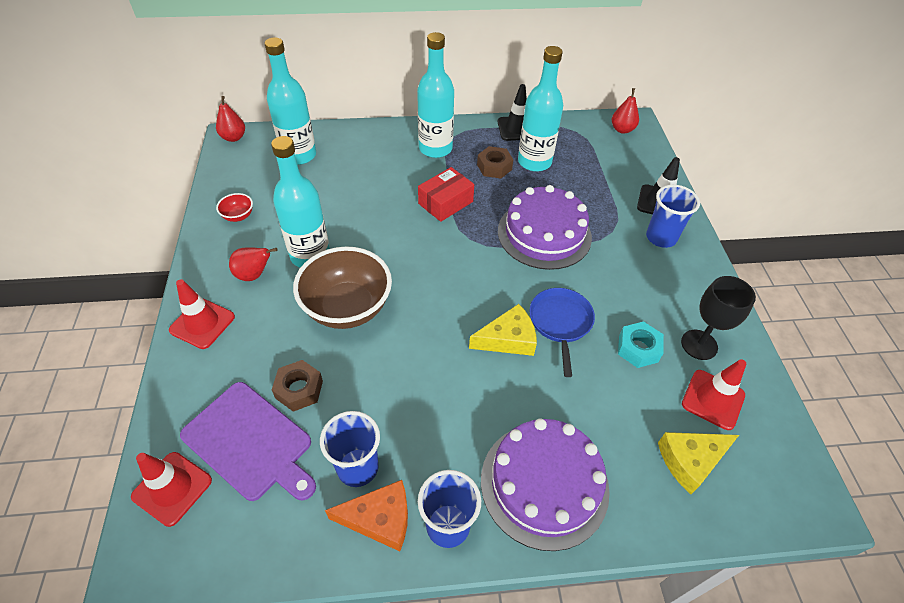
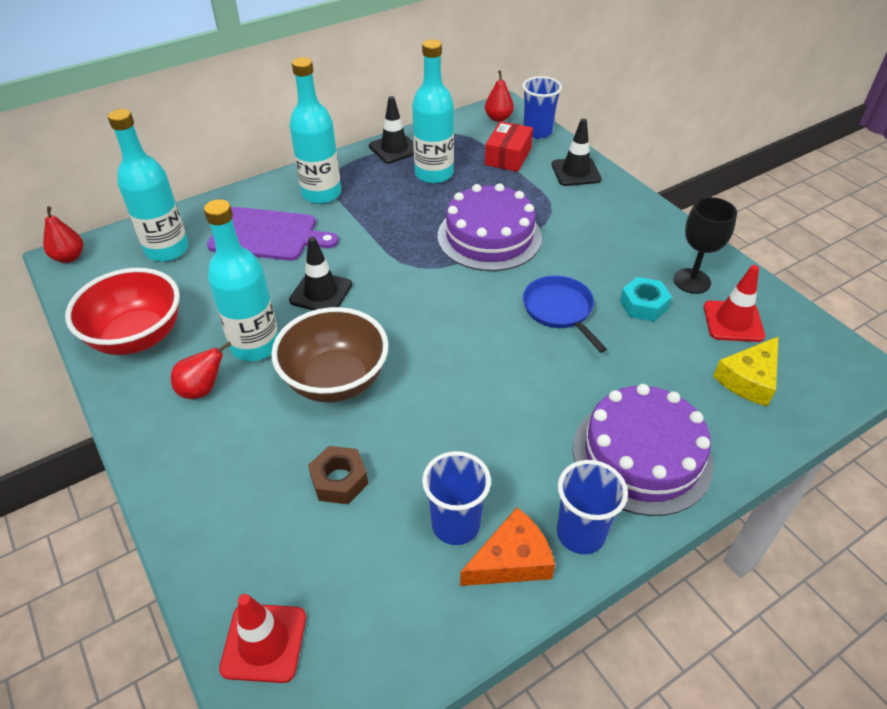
camera: 25 degrees left, 5 degrees down
(202, 323) = (175, 463): red traffic cone -> none
(238, 216) = (137, 337): red bowl -> red bowl, size x2.35
(250, 442) = (322, 555): purple cutting board -> purple cutting board (267, 235)
(383, 231) = (321, 293): none -> black traffic cone
(445, 203) = (369, 242): red box -> red box (508, 156)
(494, 167) = (396, 192): brown nut -> none
(508, 339) = (521, 344): yellow cheese -> none
(661, 238) = (598, 202): blue cup -> blue cup (537, 132)

